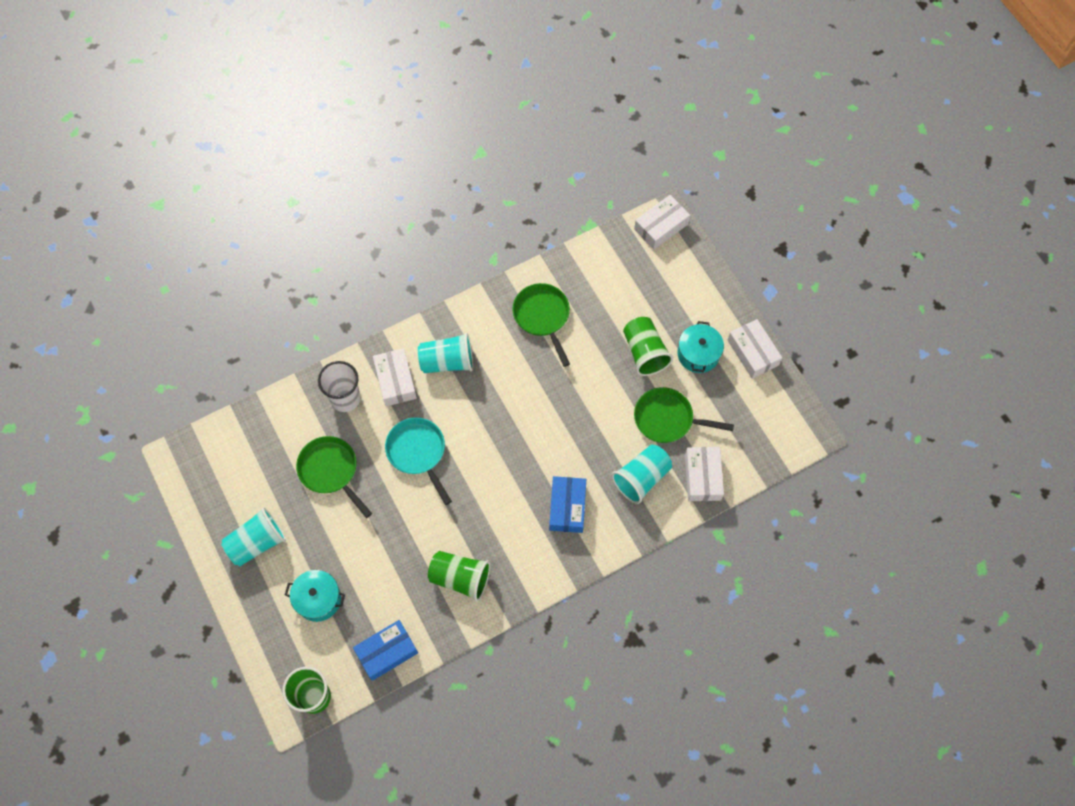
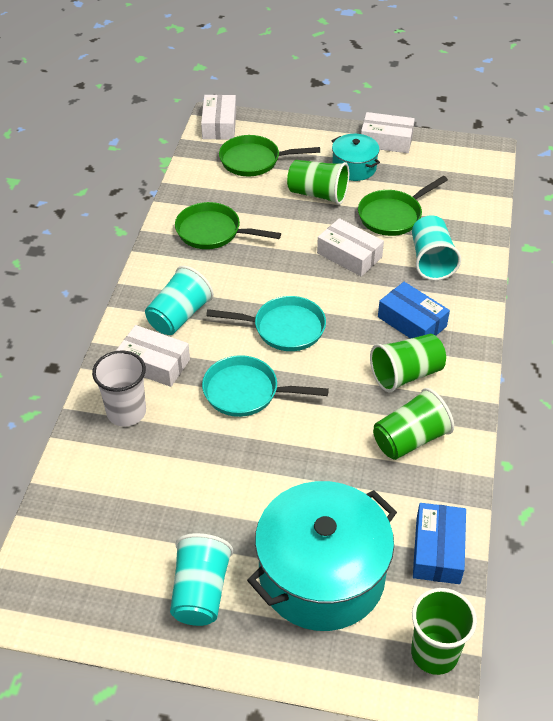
camera: 50 degrees left, 20 degrees down
(318, 599) = (322, 575): turquoise pot -> turquoise pot, size x1.98
(331, 471) = (190, 473): green pan -> green pan (254, 160)
(491, 432) = (284, 328): none -> turquoise pan
(514, 537) = (406, 374): none -> green cup
(702, 477) = (467, 226): white box -> white box (349, 255)

